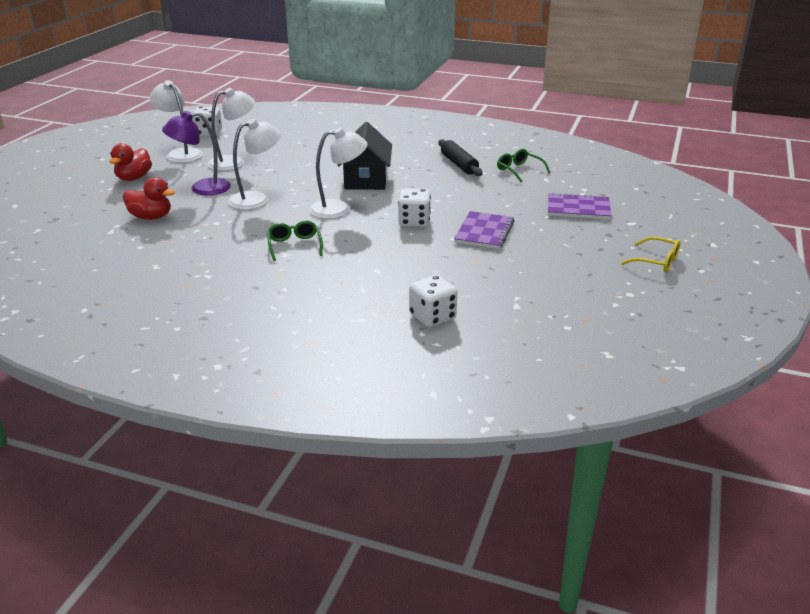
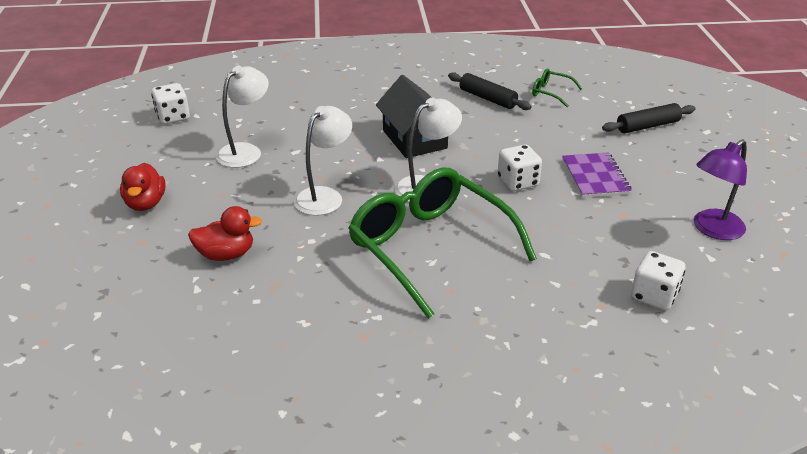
camera: 25 degrees left, 5 degrees up
(180, 154) = (168, 154): white lamp -> none
(202, 188) = (245, 197): purple lamp -> purple lamp (712, 229)
(294, 245) = (430, 247): green glasses -> green glasses, size x2.45
(578, 208) = (647, 126): purple notebook -> black rolling pin
(656, 262) = (770, 170): yellow glasses -> none

